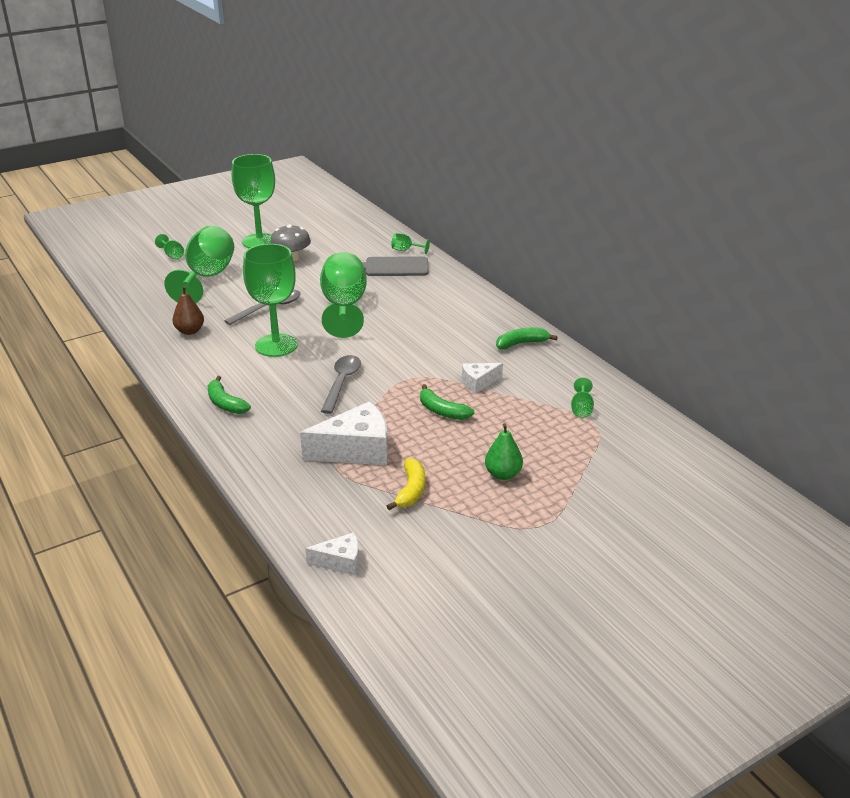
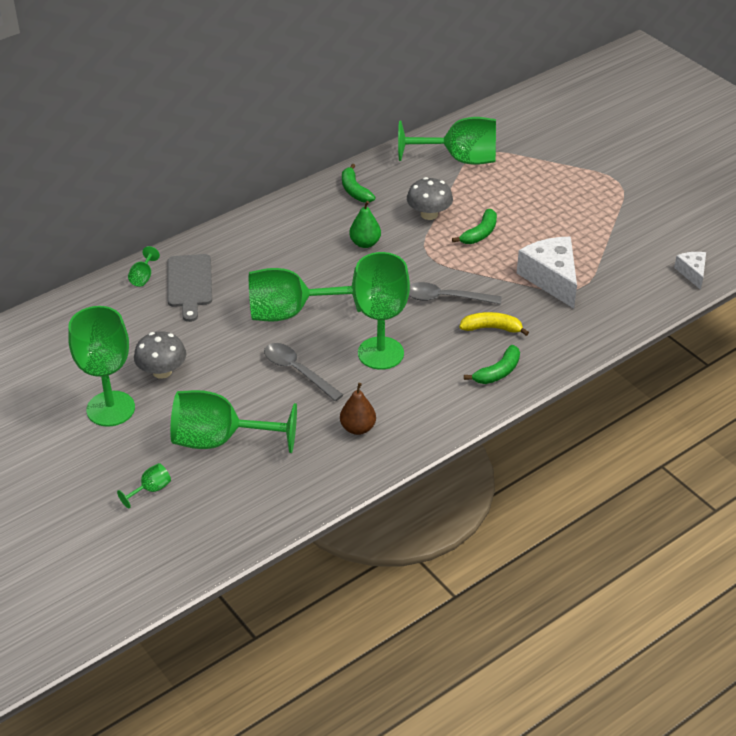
camera: 95 degrees left, 10 degrees up
(411, 490) = (596, 244): yellow banana -> yellow banana (491, 328)
(478, 382) = (429, 214): white cheese -> grey mushroom
(503, 474) = (562, 199): green pear -> green pear (365, 243)
(581, 409) = (459, 159): green goblet -> green goblet, size x2.44

